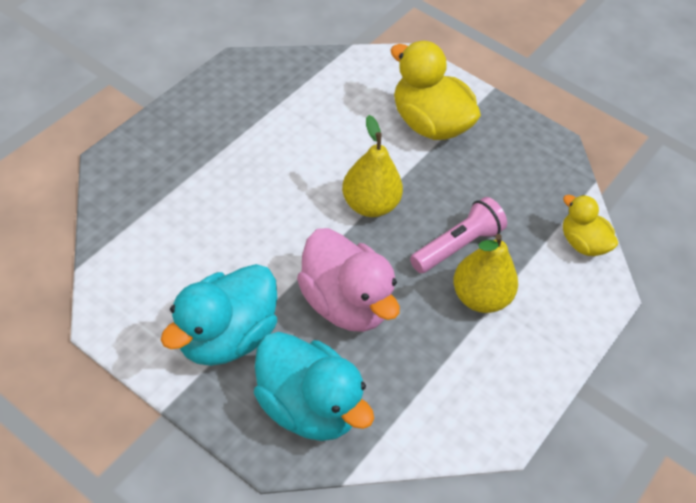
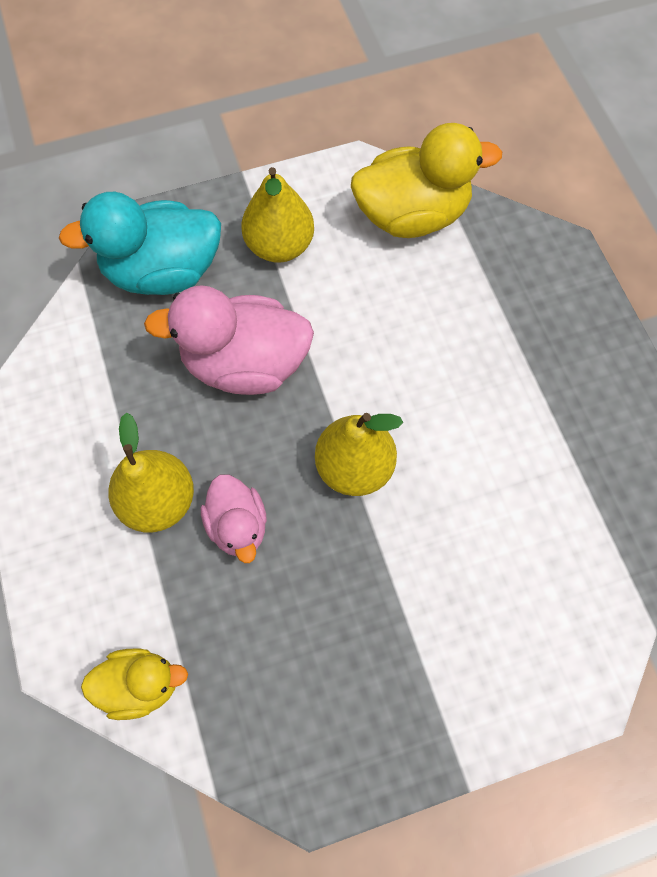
camera: 130 degrees right, 15 degrees up
(225, 337) = (279, 246): turquoise duck -> yellow pear
(429, 124) = (444, 631): yellow duck -> yellow duck (412, 215)
(457, 246) = (238, 526): pink flashlight -> pink duck

